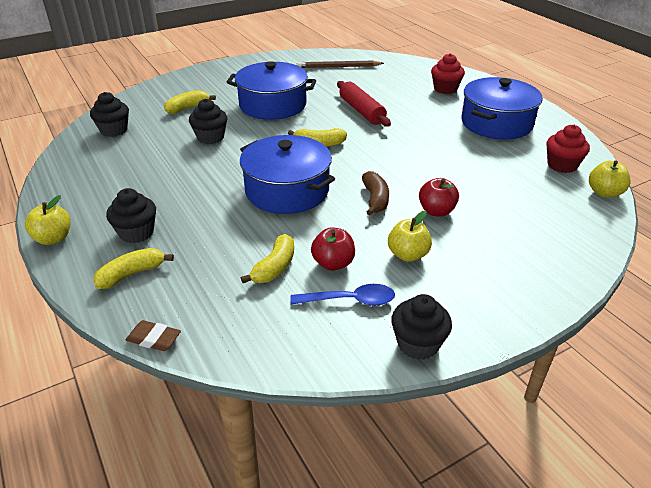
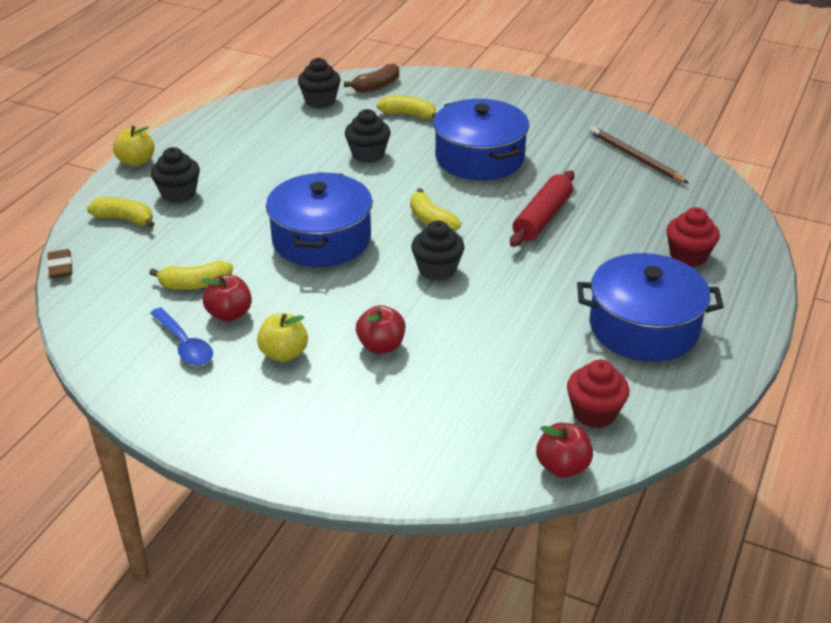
camera: 55 degrees right, 0 degrees up
(375, 199) = (362, 298): brown banana -> brown banana (376, 86)
(418, 344) = (156, 405): black cupcake -> black cupcake (437, 270)
(604, 193) = (562, 467): yellow apple -> red apple

